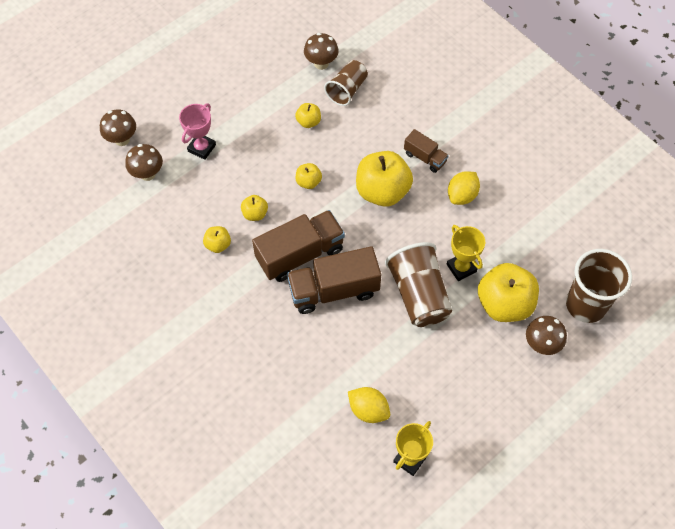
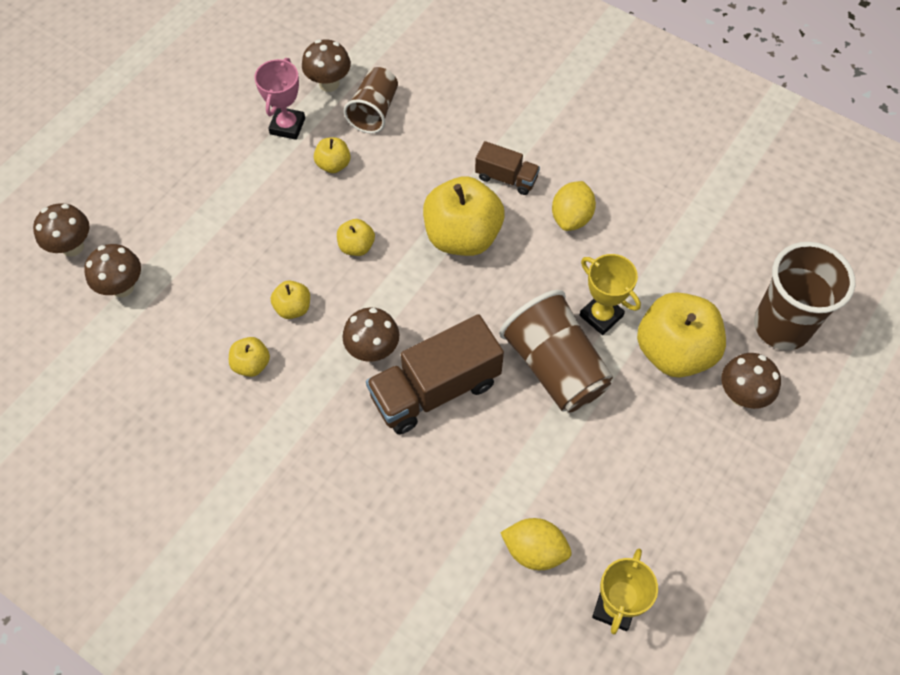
camera: 15 degrees left, 0 degrees up
(202, 148) = (192, 233): pink trophy -> pink trophy (287, 126)
(300, 254) = (373, 350): brown truck -> brown mushroom

